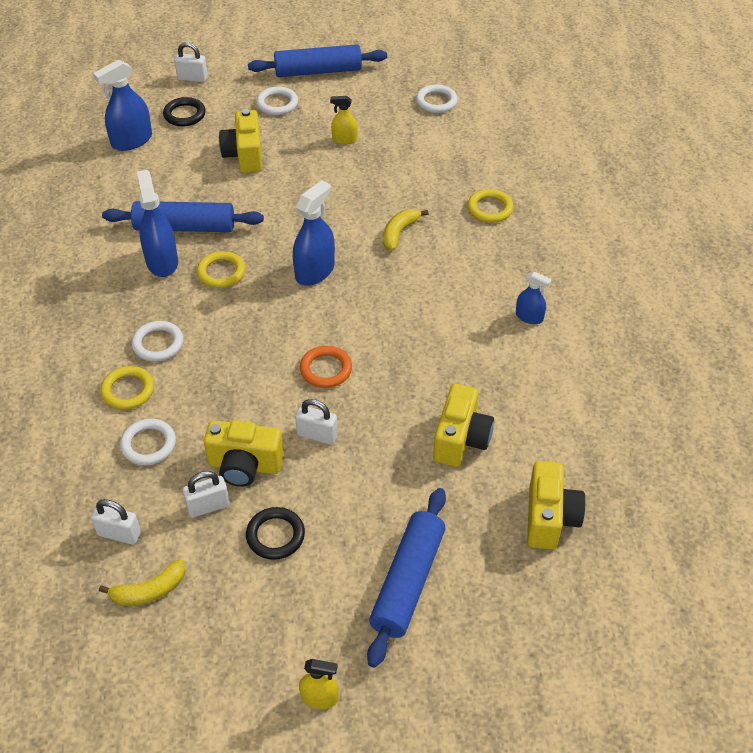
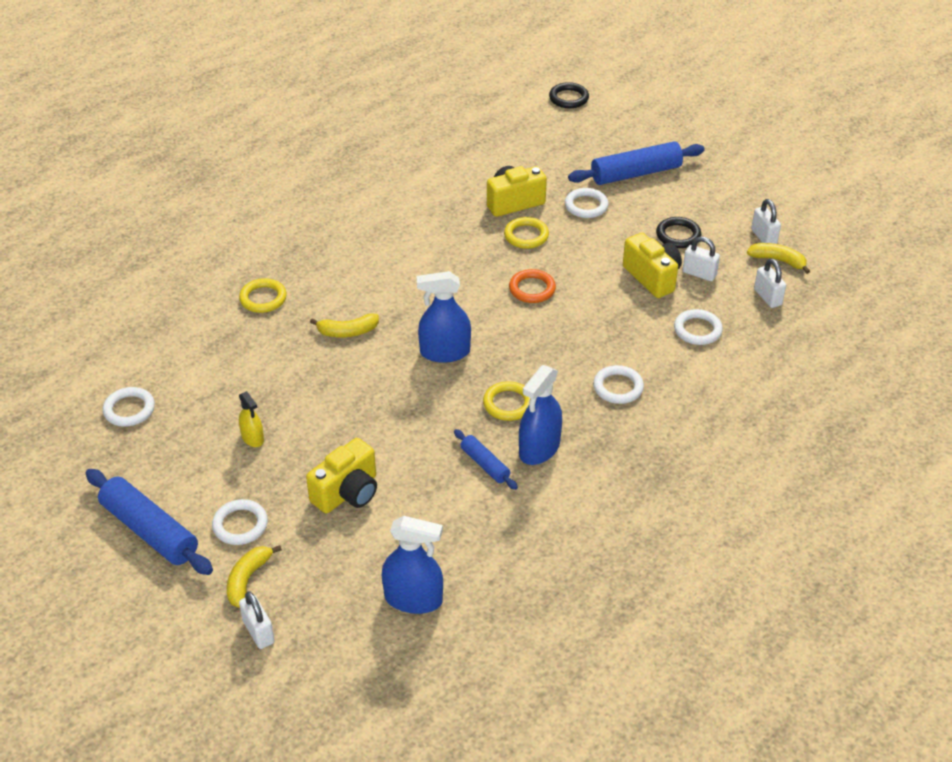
camera: 130 degrees left, 5 degrees down
(128, 390) = (674, 372): yellow ring -> yellow ring (526, 236)
(184, 115) = (329, 588): black ring -> black ring (568, 98)
(185, 227) = (485, 464): blue rolling pin -> blue rolling pin, size x0.54
(233, 90) = (248, 579): none -> yellow banana
(317, 435) = (589, 261): white padlock -> white padlock (763, 237)
(319, 697) = (737, 168): yellow spray bottle -> none
(398, 494) = (586, 206): none -> white ring
(529, 317) = (368, 224): blue spray bottle -> none
(549, 518) = (527, 146): yellow camera -> none

